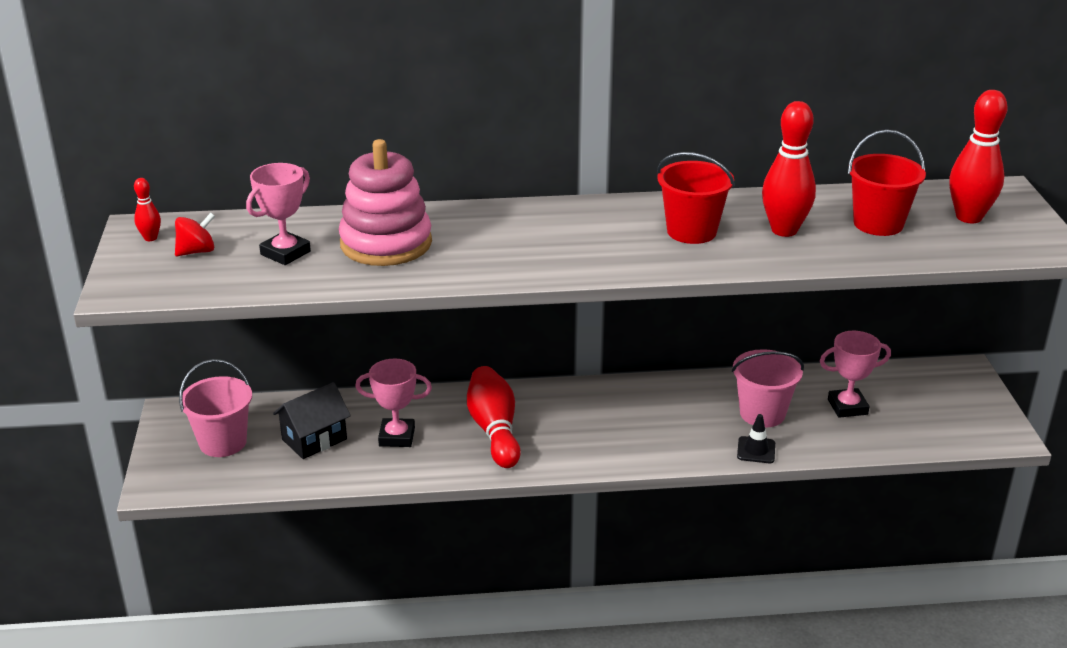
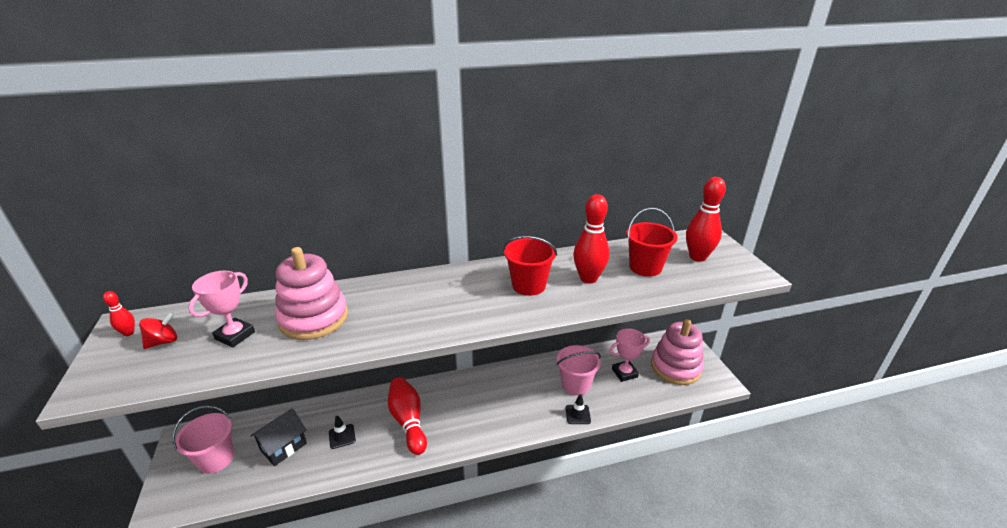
camera: 10 degrees left, 0 degrees up
(397, 437) = (342, 436): pink trophy -> black traffic cone
(937, 408) = (675, 367): none -> pink stacking toy

